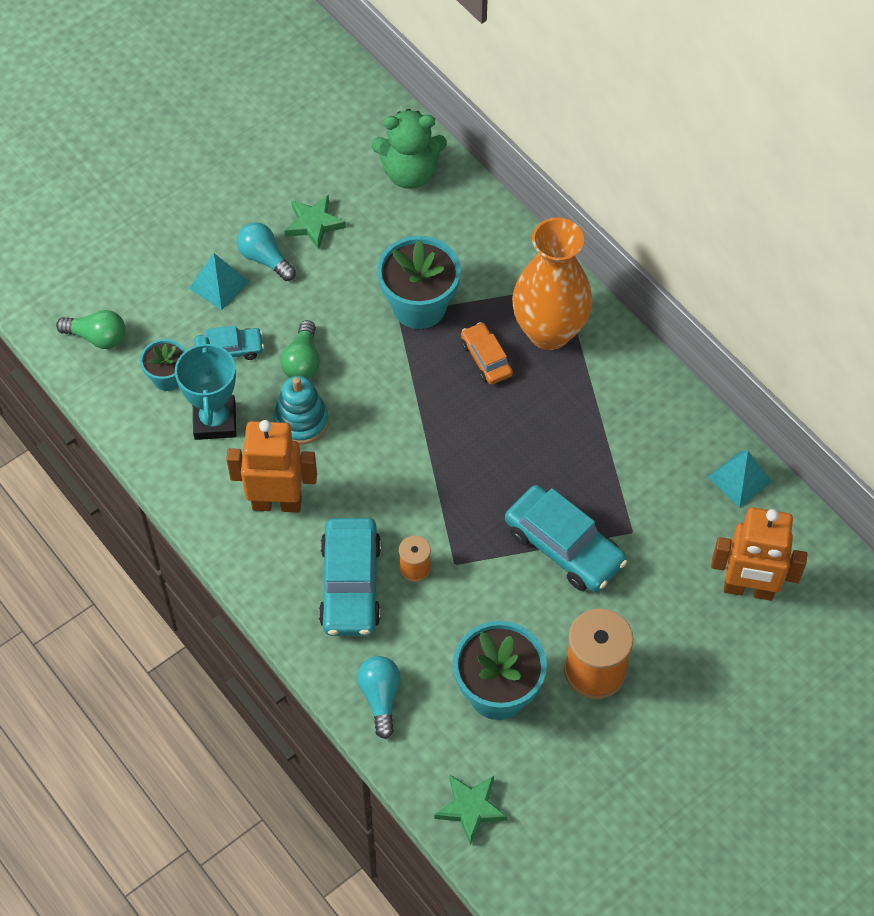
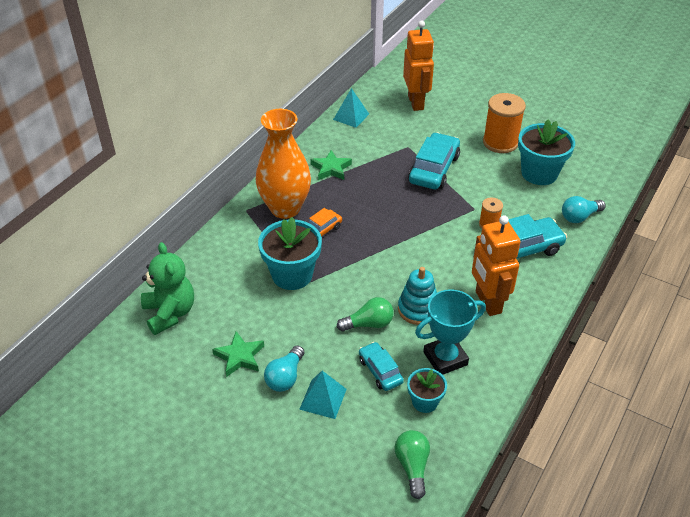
camera: 110 degrees left, 15 degrees down
(471, 808) = (610, 167): green star -> green star (331, 168)

